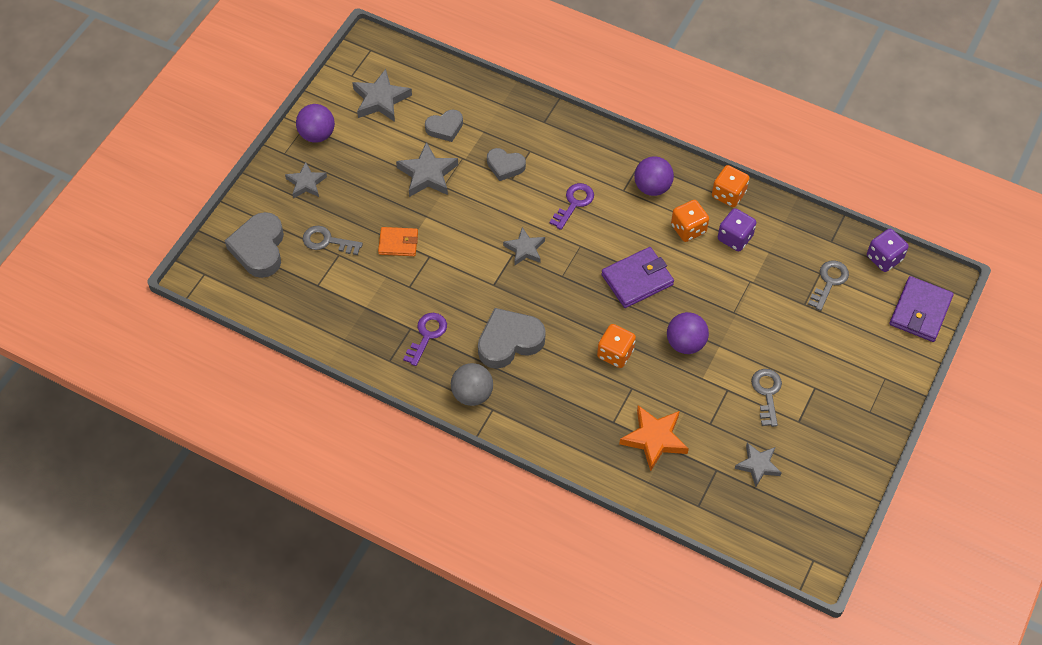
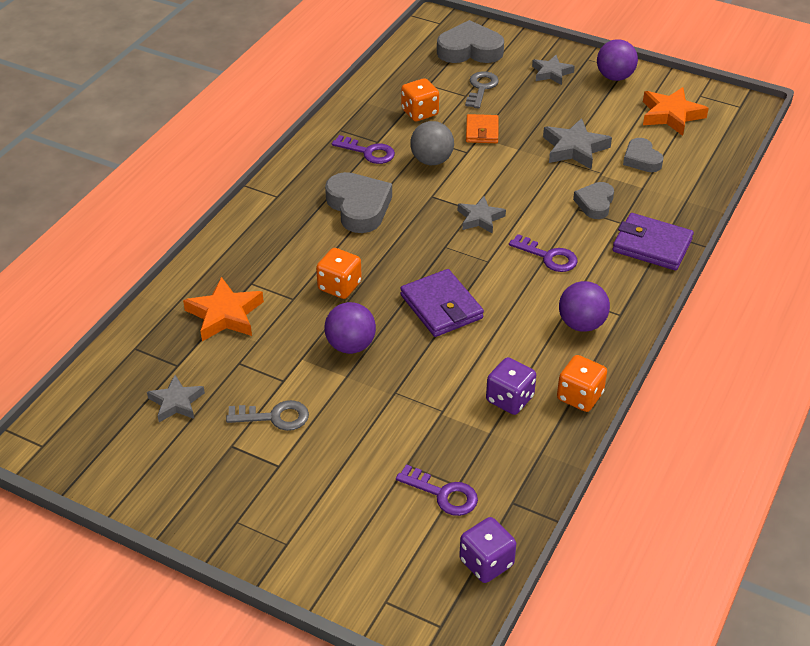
camera: 90 degrees right, 15 degrees down
(381, 100) = (671, 115): grey star -> orange star
(472, 394) = (296, 182): grey ball -> grey ball (431, 160)
(688, 229) = (520, 355): orange dice -> orange dice (419, 112)
(829, 282) = (443, 494): grey key -> purple key
(920, 311) = (394, 598): purple wallet -> purple wallet (652, 245)

